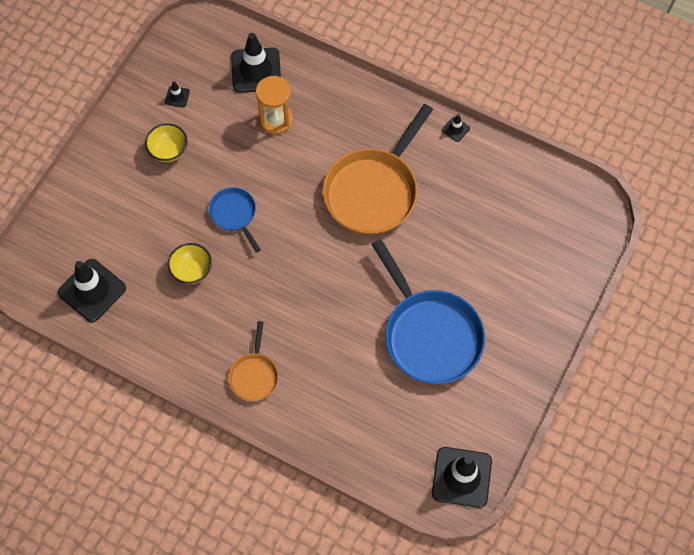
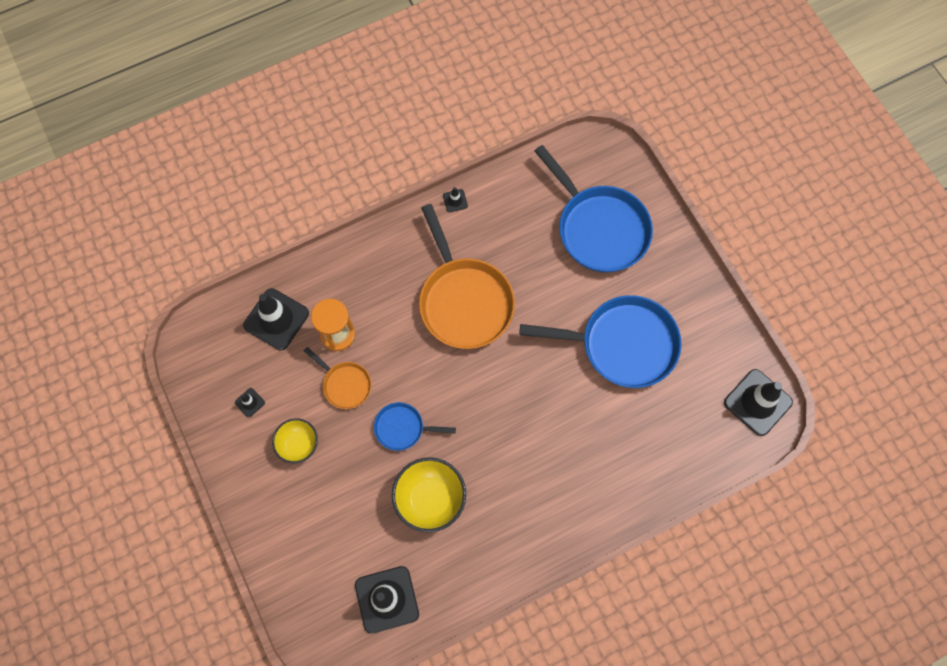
camera: 55 degrees left, 5 degrees up
(192, 271) = (430, 499): yellow bowl -> yellow bowl, size x1.58
(254, 375) = (563, 508): orange pan -> orange pan (344, 384)
(521, 252) = (598, 228): none -> blue pan

